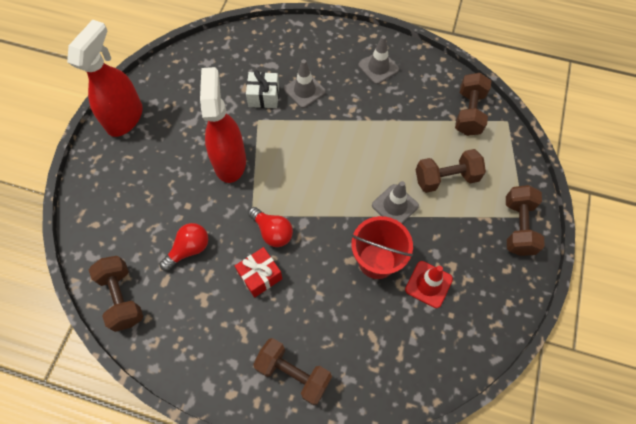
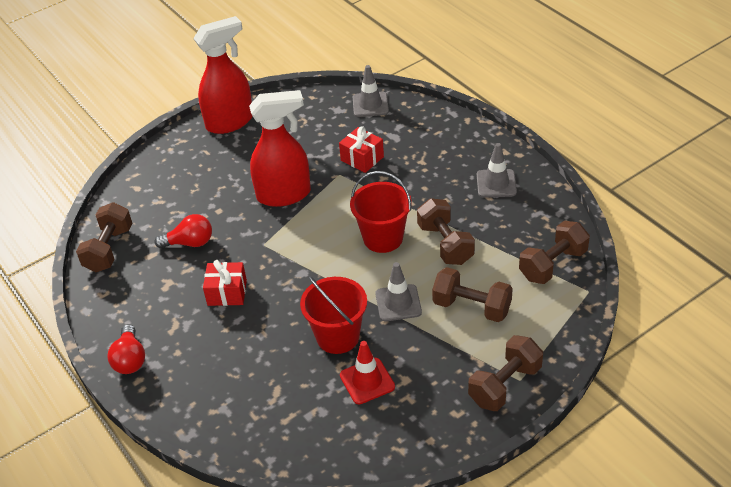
camera: 40 degrees right, 20 degrees down
(230, 161) = (284, 194): red spray bottle -> red spray bottle turned 45 degrees clockwise
(263, 96) = (362, 158): white gift -> red gift
(272, 232) = (269, 266): red light bulb -> red light bulb (130, 359)
(293, 373) = (185, 378): brown dumbbell -> brown dumbbell (445, 244)
(304, 90) = (404, 170): grey traffic cone -> grey traffic cone (370, 105)
(338, 157) = (383, 238): none -> red bucket

